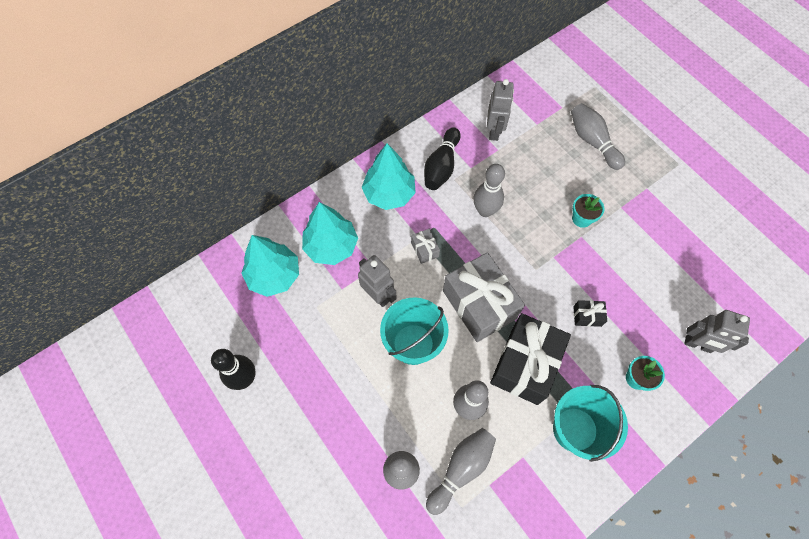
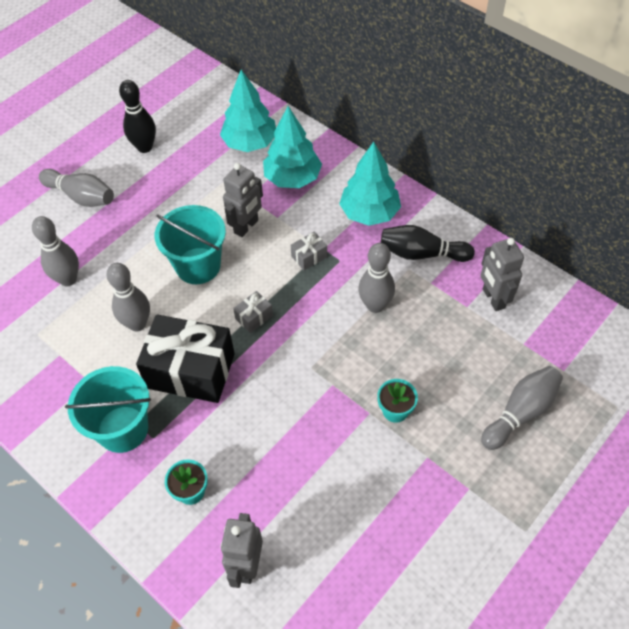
camera: 80 degrees right, 10 degrees down
(461, 469) = (73, 328): grey bowling pin -> grey bowling pin (81, 196)
(479, 304) = (254, 317): grey gift -> grey gift, size x0.42
(494, 131) = (493, 298): grey robot -> grey robot turned 75 degrees clockwise
(587, 316) = (261, 429): black gift -> none

